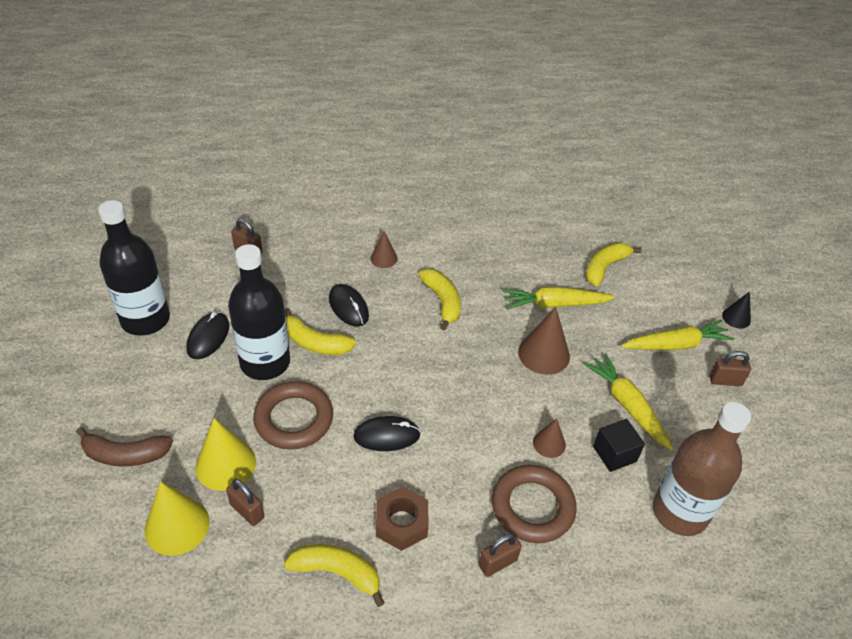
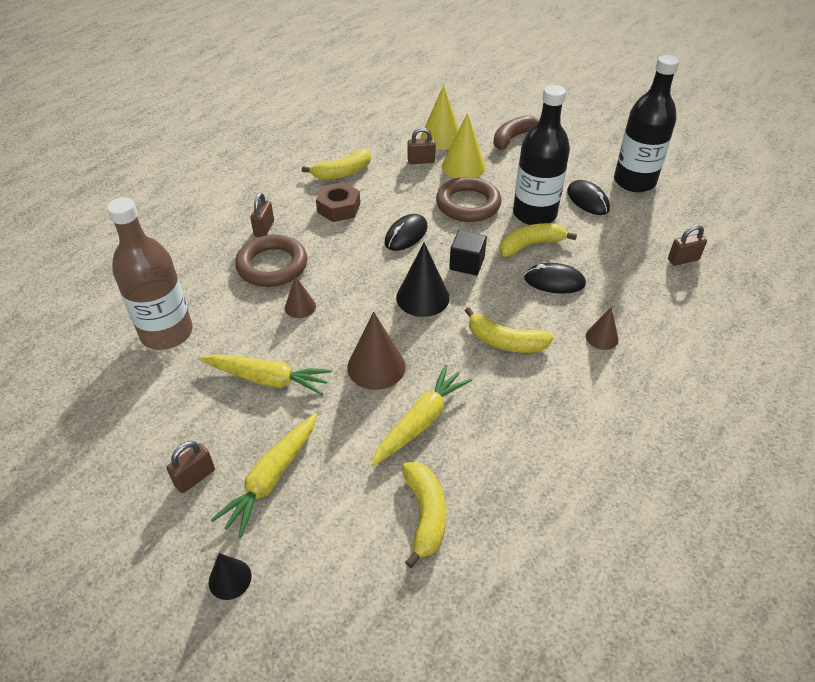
camera: 135 degrees right, 0 degrees up
(450, 372) = (422, 297): none -> black cone
(614, 454) = (246, 335): black cube -> black cube (467, 263)

